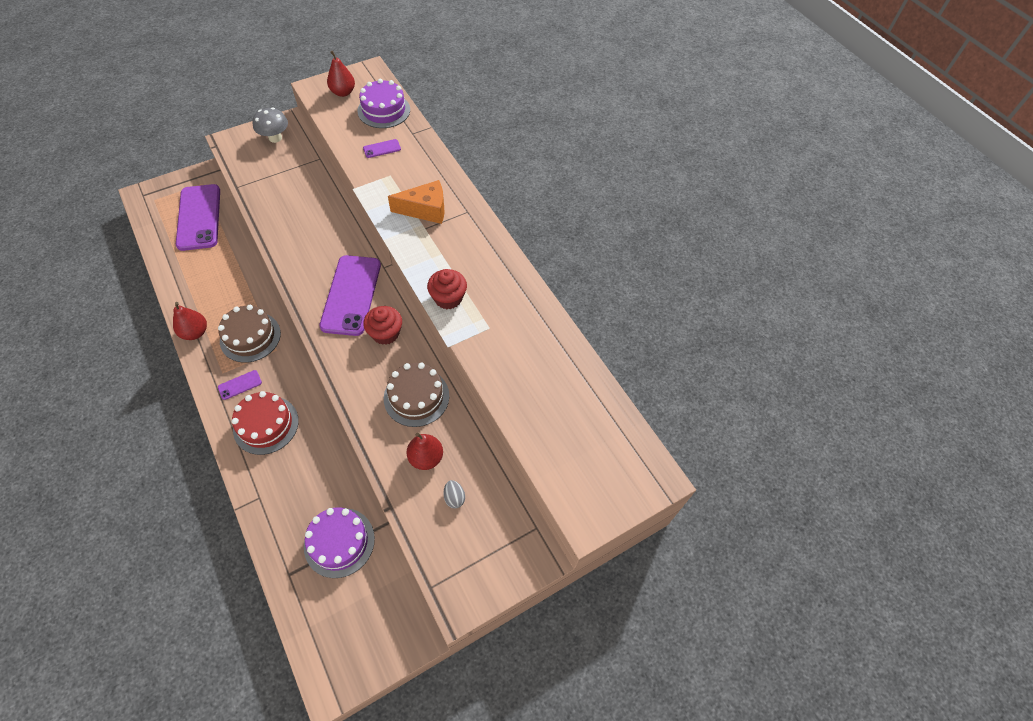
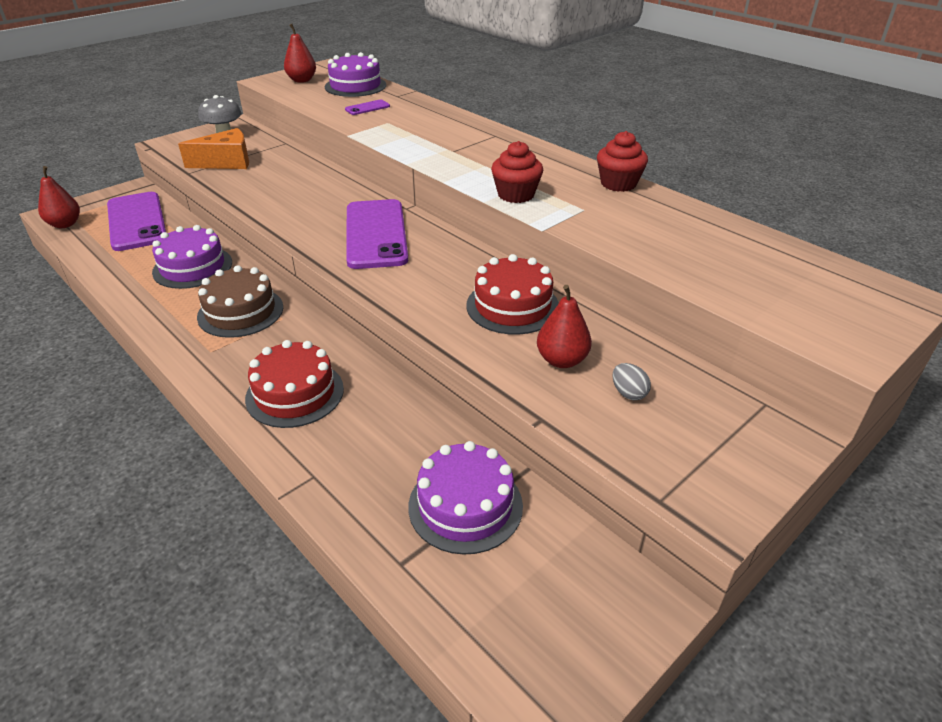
camera: 10 degrees left, 20 degrees down
(195, 332) = (158, 319): red pear -> red pear (65, 224)
(228, 280) = (192, 267): none -> purple cake
(240, 385) = (241, 359): purple phone -> none
(385, 333) = (438, 258): red cupcake -> red cupcake (618, 184)
(416, 397) = (512, 306): brown cake -> red cake
(425, 210) = (445, 139): orange cheese -> orange cheese (226, 162)

